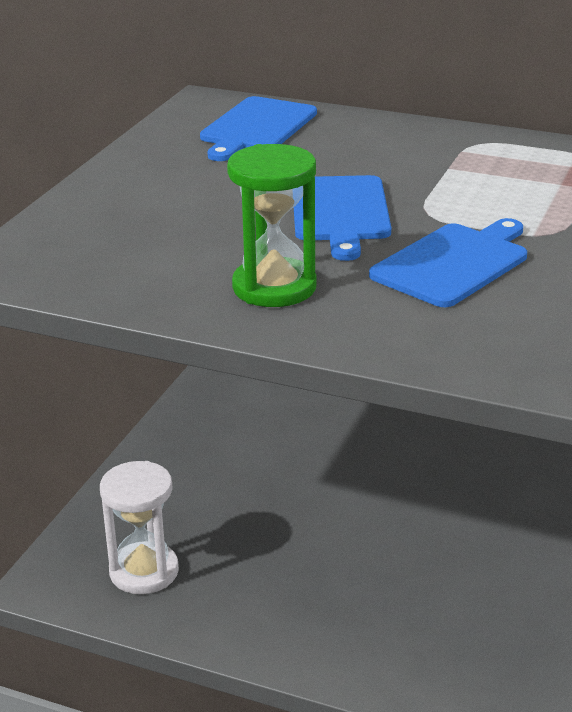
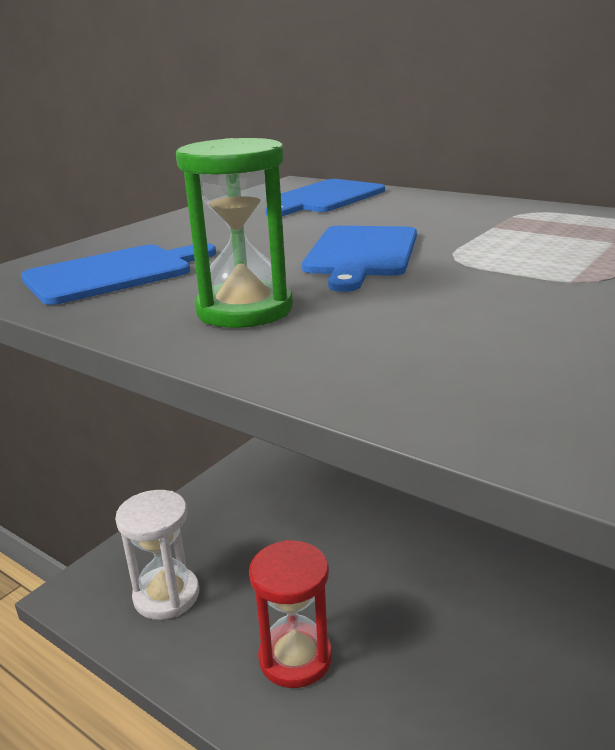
camera: 15 degrees right, 5 degrees down
(299, 604) = (295, 658): none -> red hourglass
(453, 263) = (463, 300): blue cutting board -> blue cutting board (114, 273)

